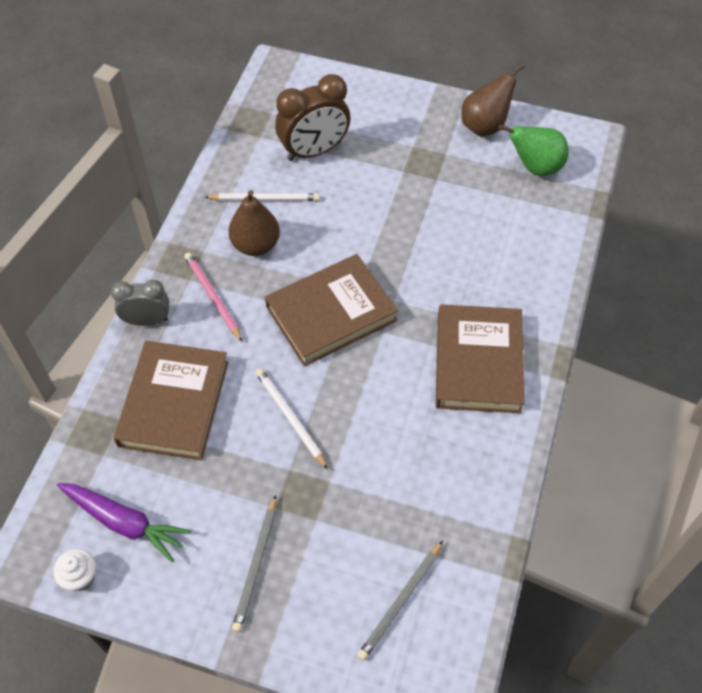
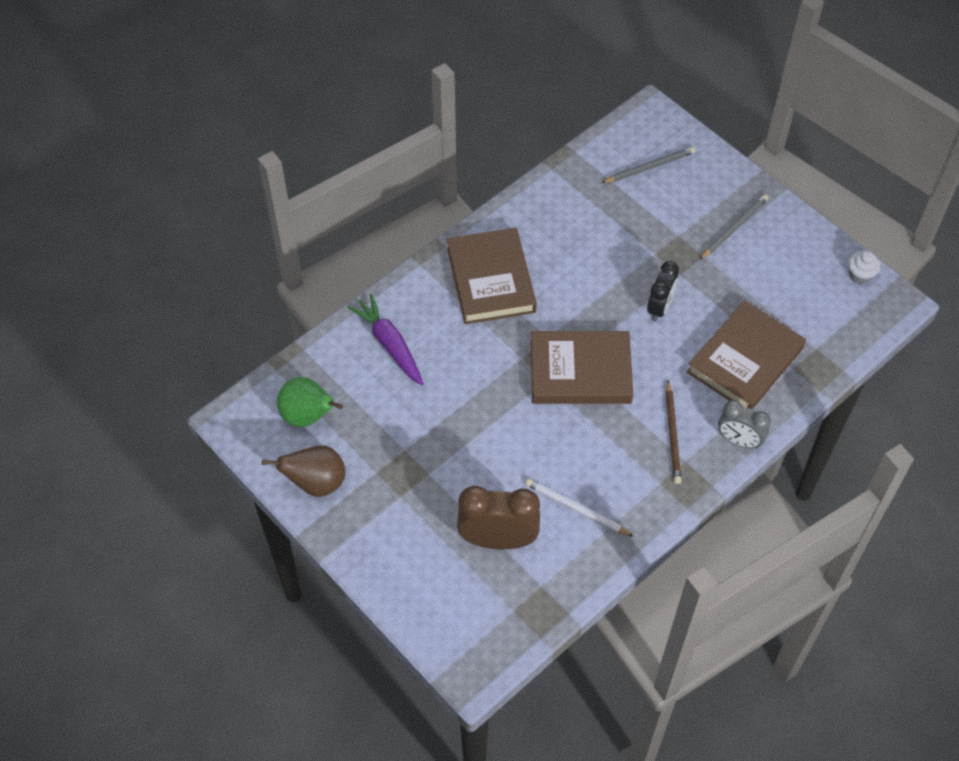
camera: 150 degrees left, 0 degrees up
(124, 522) = (816, 294): purple carrot -> purple carrot (390, 344)
(213, 297) = (672, 434): pink pencil -> brown pencil
(255, 245) = (609, 465): brown pear -> none
(290, 418) = (659, 307): white pencil -> black clock
(478, 362) = (491, 280): brown book -> brown book turned 45 degrees counterclockwise

